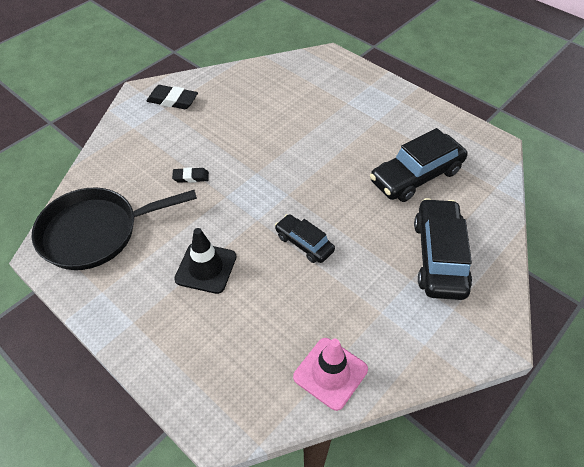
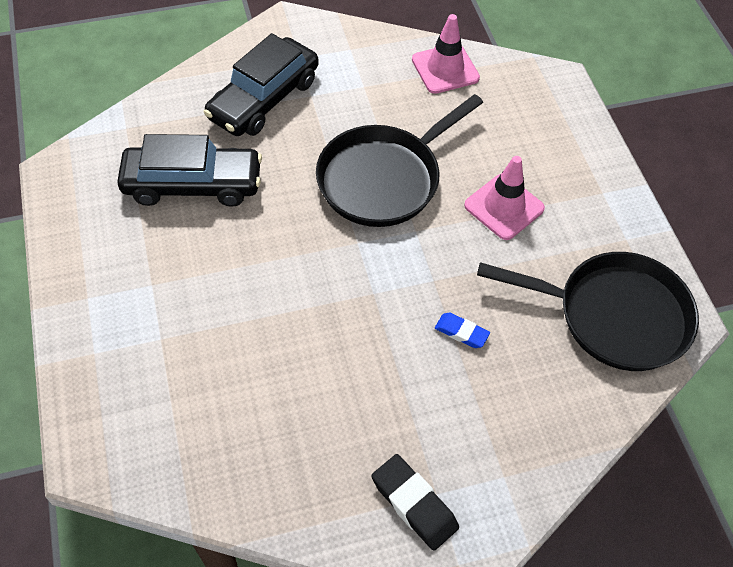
camera: 150 degrees left, 5 degrees up
(191, 177) = (461, 332): black eraser -> blue eraser
(206, 268) = (504, 207): black traffic cone -> pink traffic cone
(304, 243) = (384, 178): black car -> black pan

